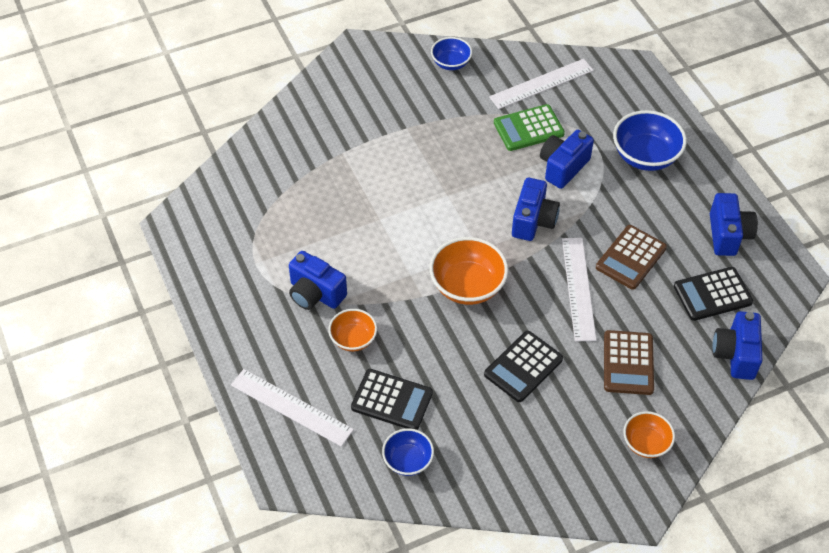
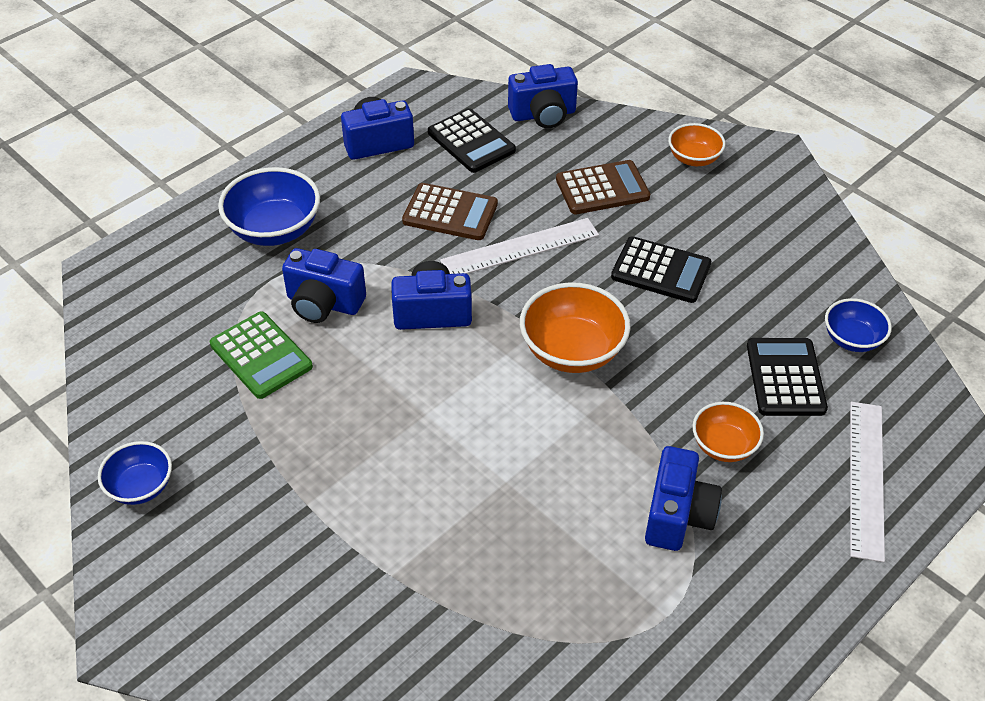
camera: 110 degrees left, 5 degrees down
(541, 84) = (162, 362): white ruler -> none

